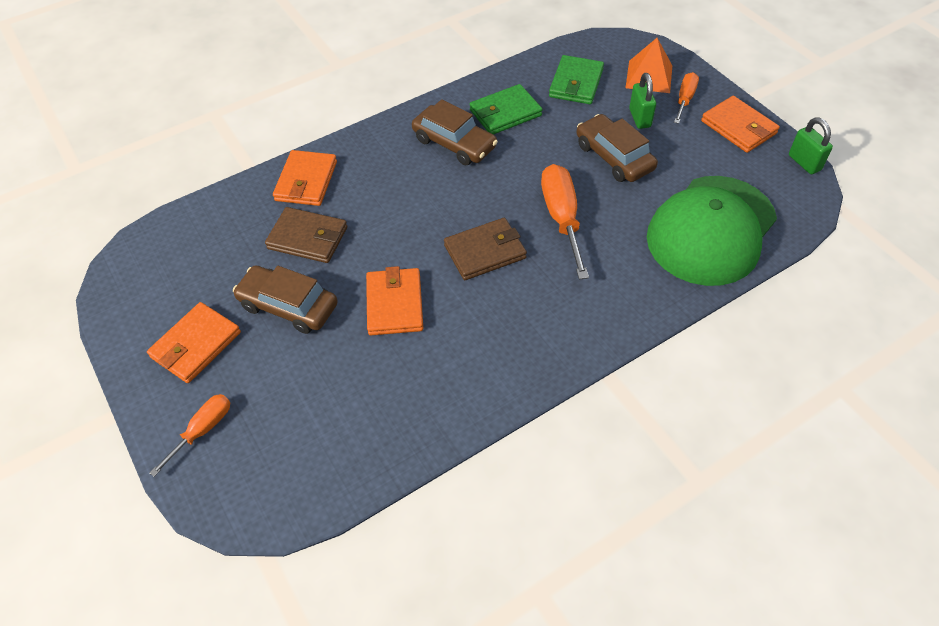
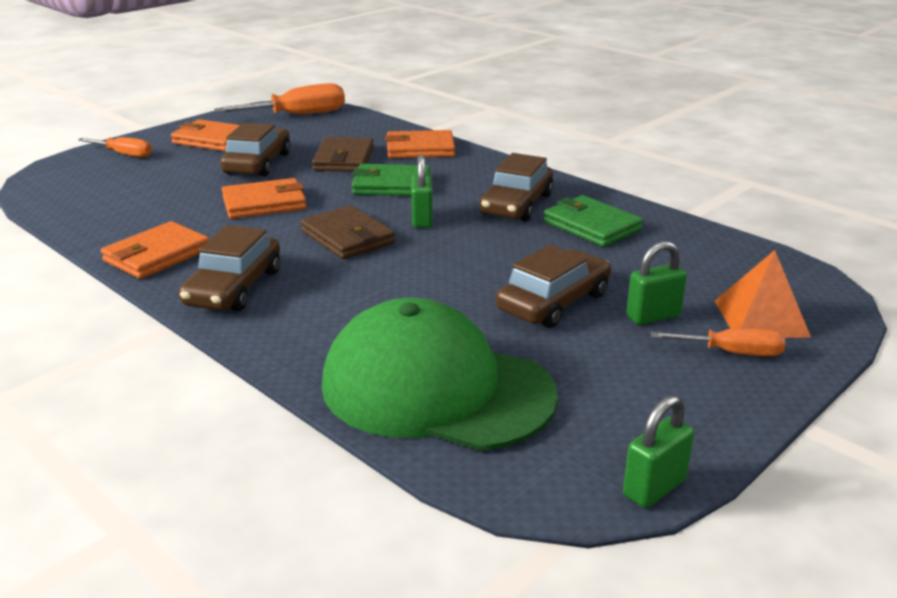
camera: 75 degrees right, 25 degrees down
(465, 202) = (422, 219): none -> green padlock
(558, 330) = (234, 288): none -> brown car
(562, 218) = (418, 275): orange screwdriver -> orange screwdriver (298, 115)
(576, 83) = (691, 264): green wallet -> green wallet (391, 185)
(738, 127) = (701, 409): orange wallet -> orange wallet (157, 255)

